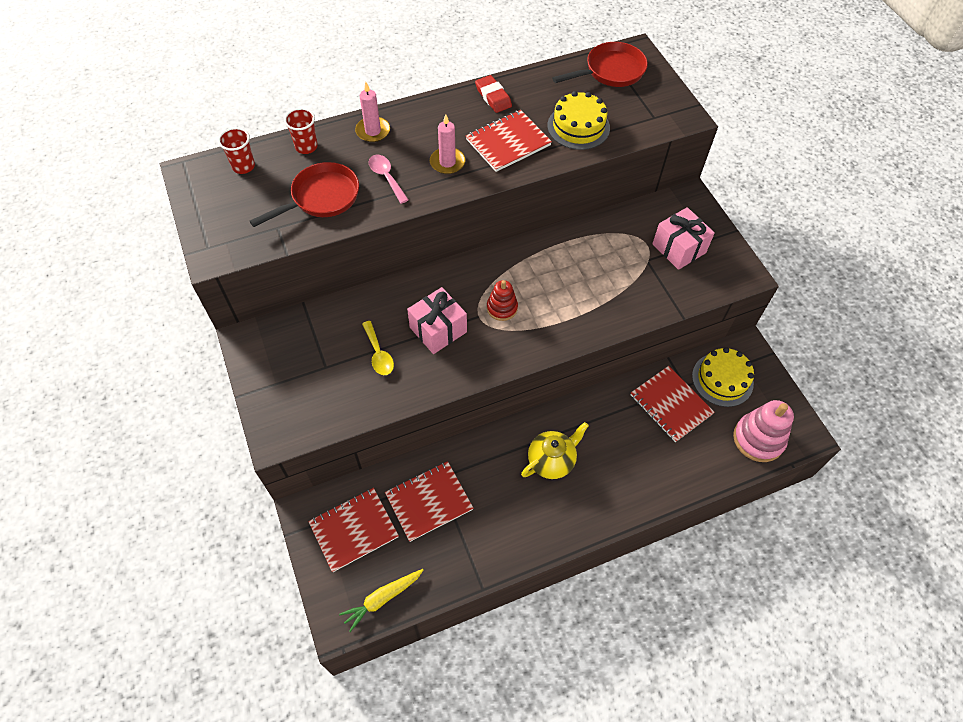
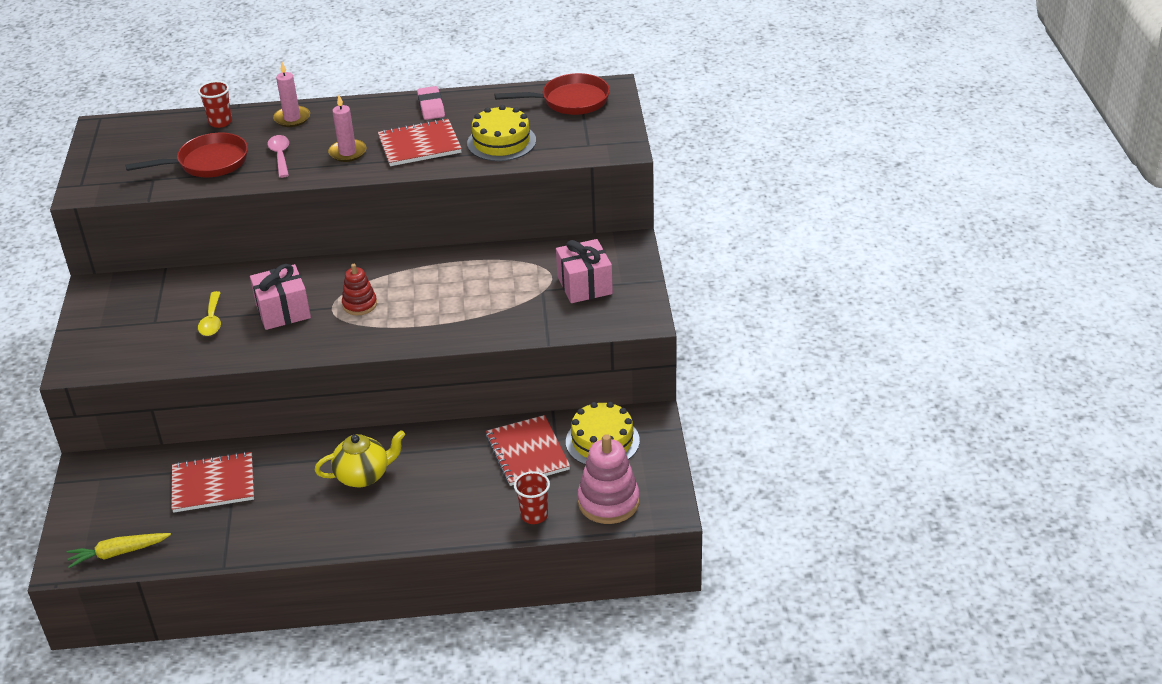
camera: 20 degrees right, 20 degrees down
(243, 166) = (152, 129): red cup -> red cup (534, 515)
(354, 530) = (124, 492): red notebook -> none
(493, 97) = (431, 106): red eraser -> pink eraser

